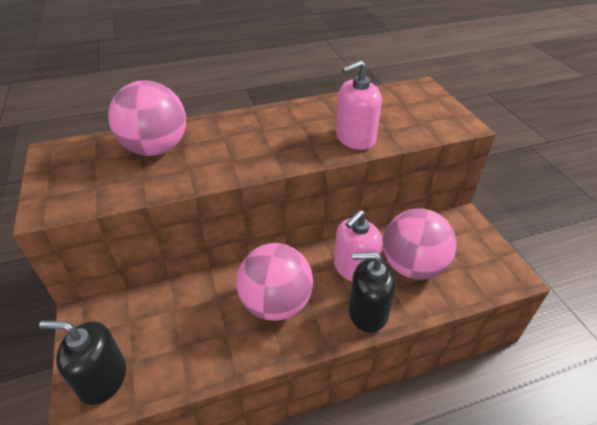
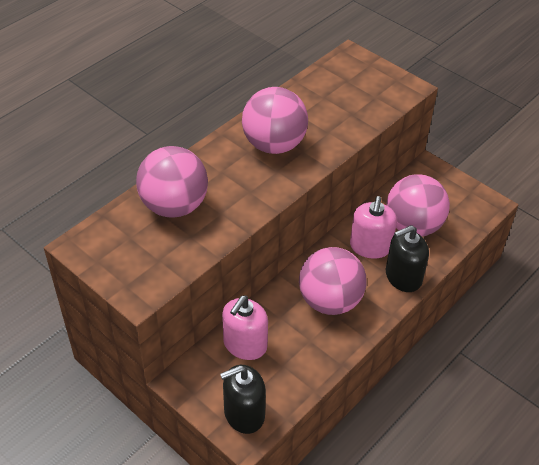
camera: 30 degrees left, 5 degrees up
(289, 131) = (274, 145): none -> pink ball
(355, 138) = (334, 132): pink soap dispenser -> pink soap dispenser (245, 344)

